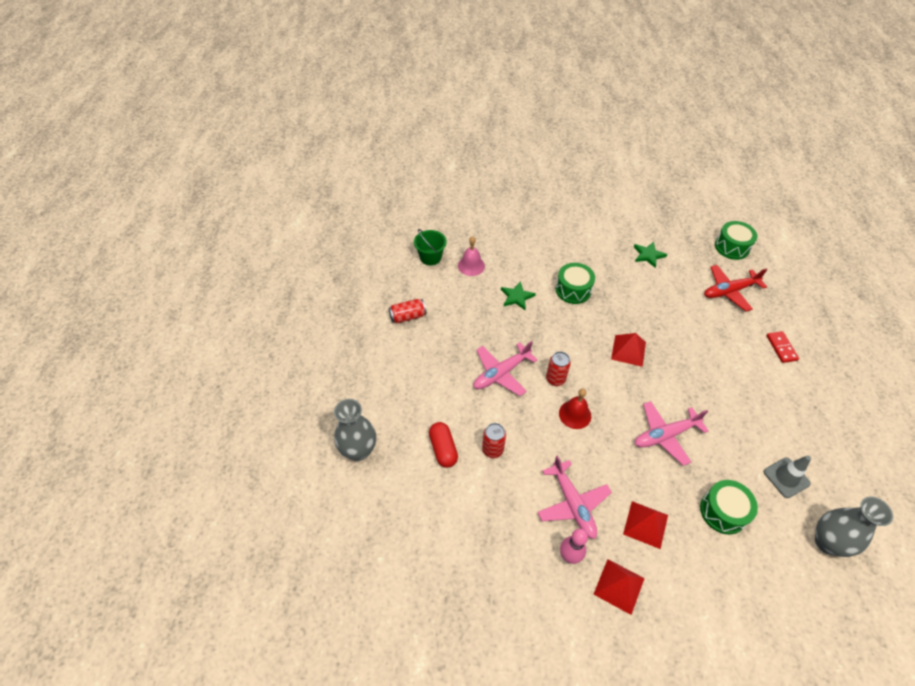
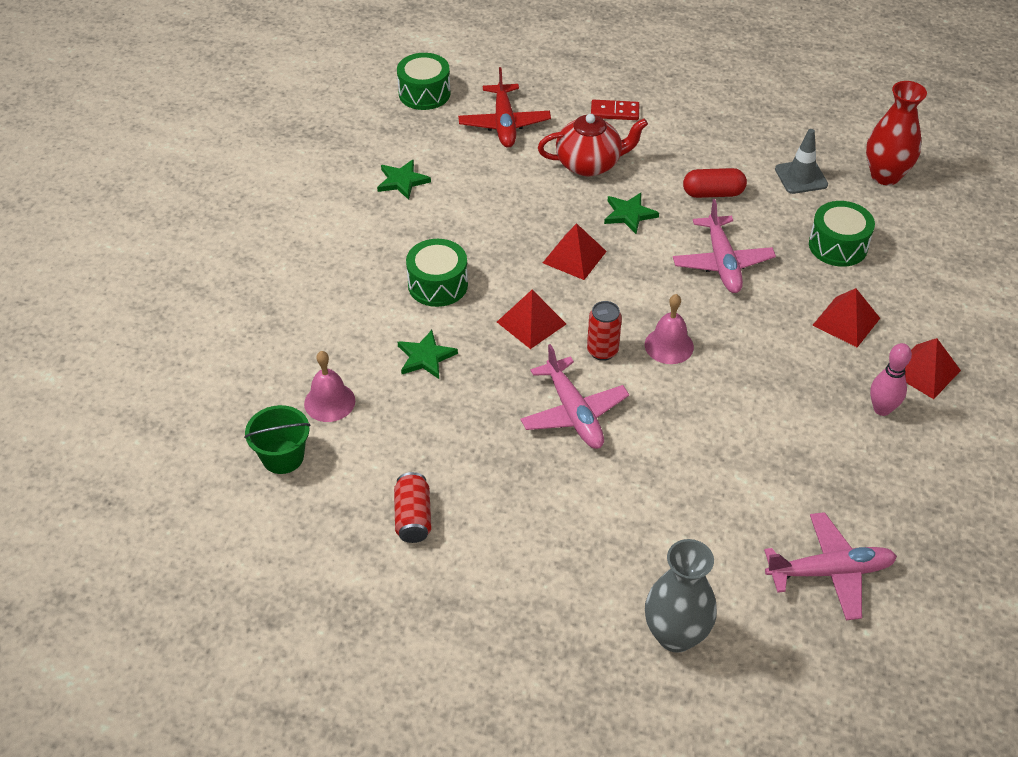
camera: 75 degrees left, 5 degrees down
(443, 449) = (695, 517): red capsule -> red capsule (713, 193)
(492, 450) = (708, 455): red can -> none
(563, 339) = (531, 323): none -> red pyramid
(572, 504) = (808, 386): pink plane -> pink plane (830, 572)
(575, 414) = (669, 345): red bell -> pink bell
(683, 373) = (629, 214): none -> green star
(719, 343) = (590, 164): none -> red teapot
(827, 542) = (885, 176): grey vase -> red vase

